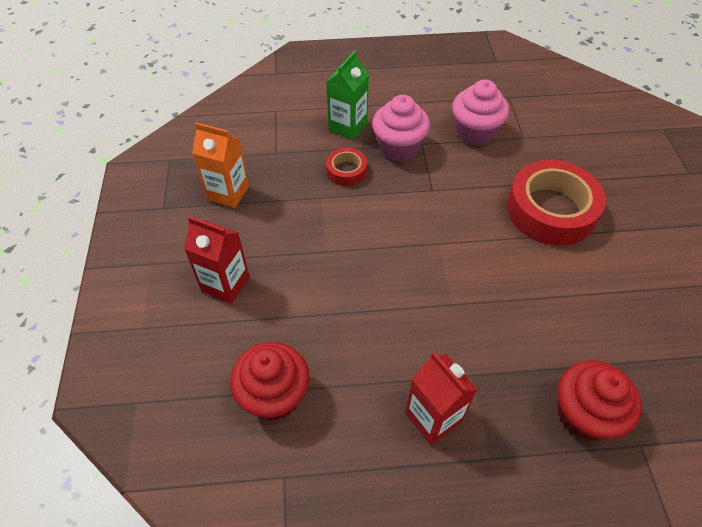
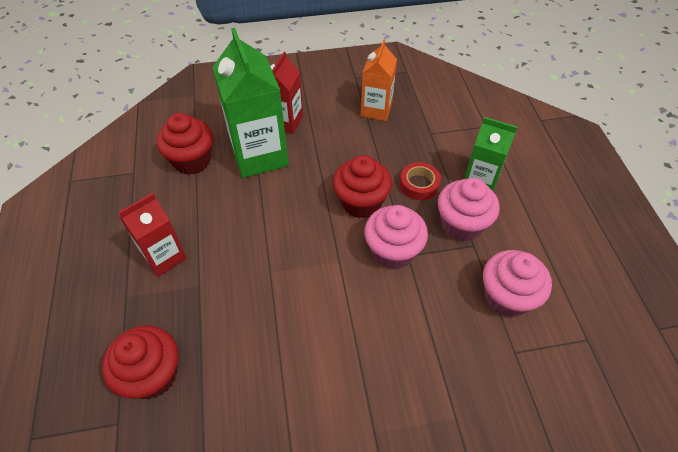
camera: 85 degrees right, 0 degrees up
(279, 313) = (259, 155): none -> green carton
(365, 219) = (361, 202): none -> red cupcake
(428, 200) = (393, 251): none -> pink cupcake
(551, 210) = (398, 372): red tape -> none

